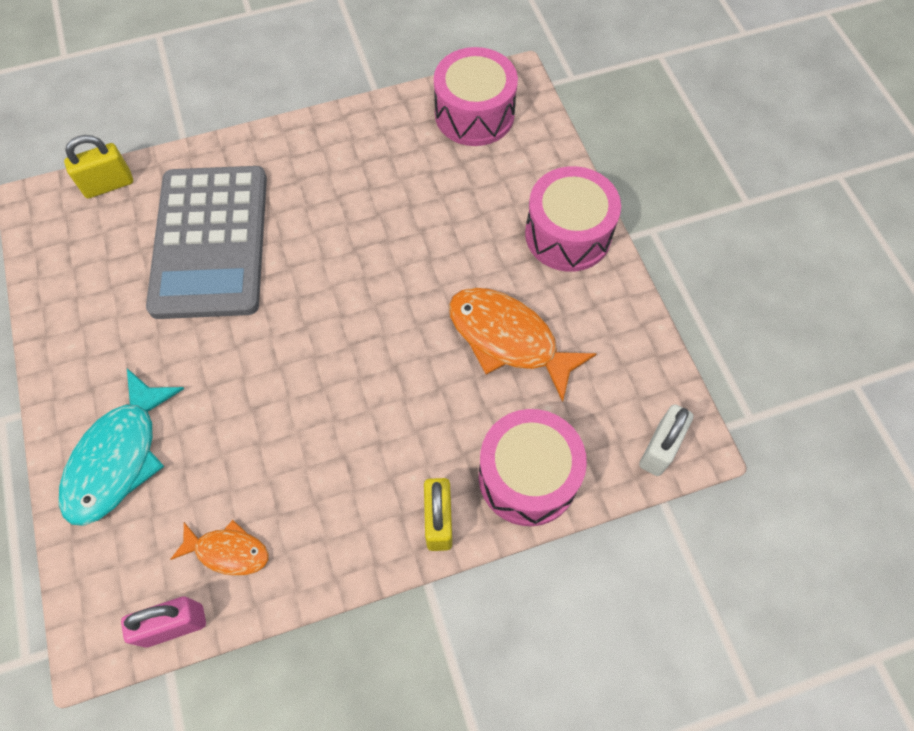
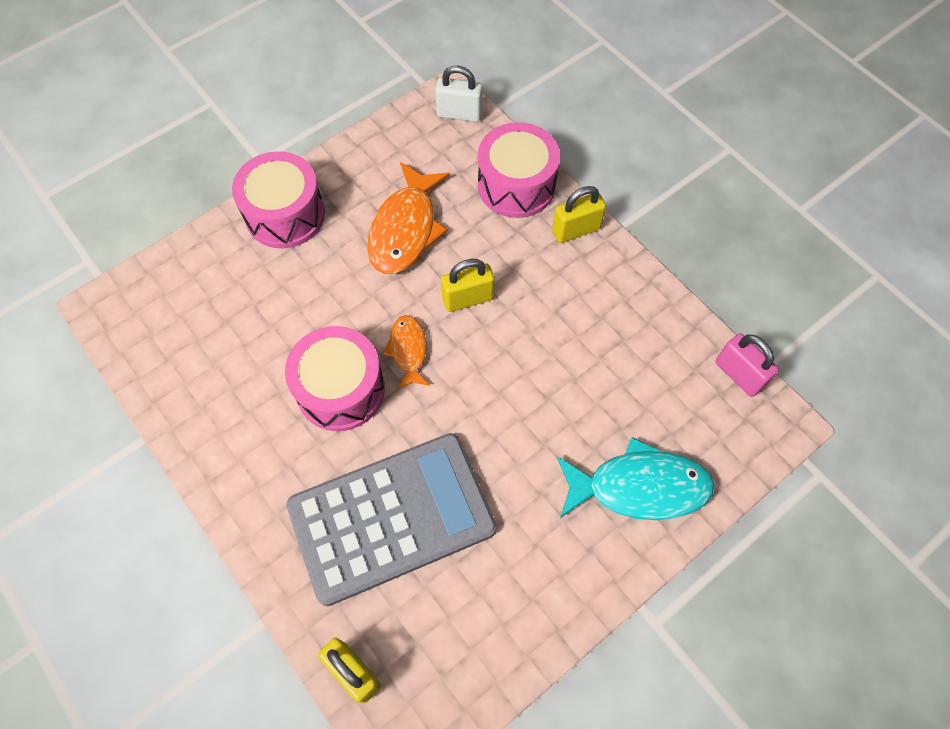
camera: 110 degrees left, 0 degrees up
(228, 551) = (669, 362): orange fish -> orange fish (408, 350)
(397, 372) = (468, 299): none -> yellow padlock
(474, 114) = (159, 329): pink drum -> pink drum (340, 389)

